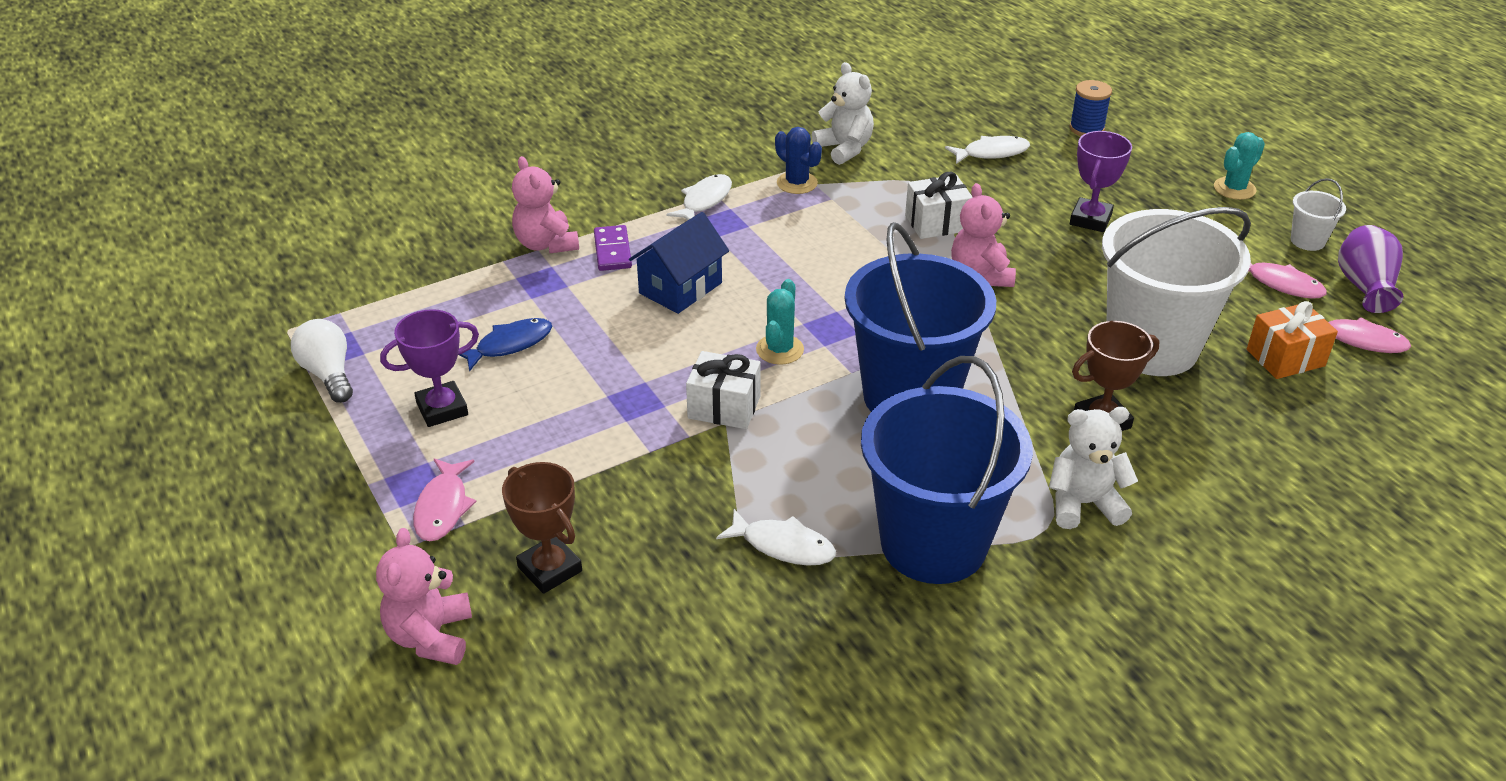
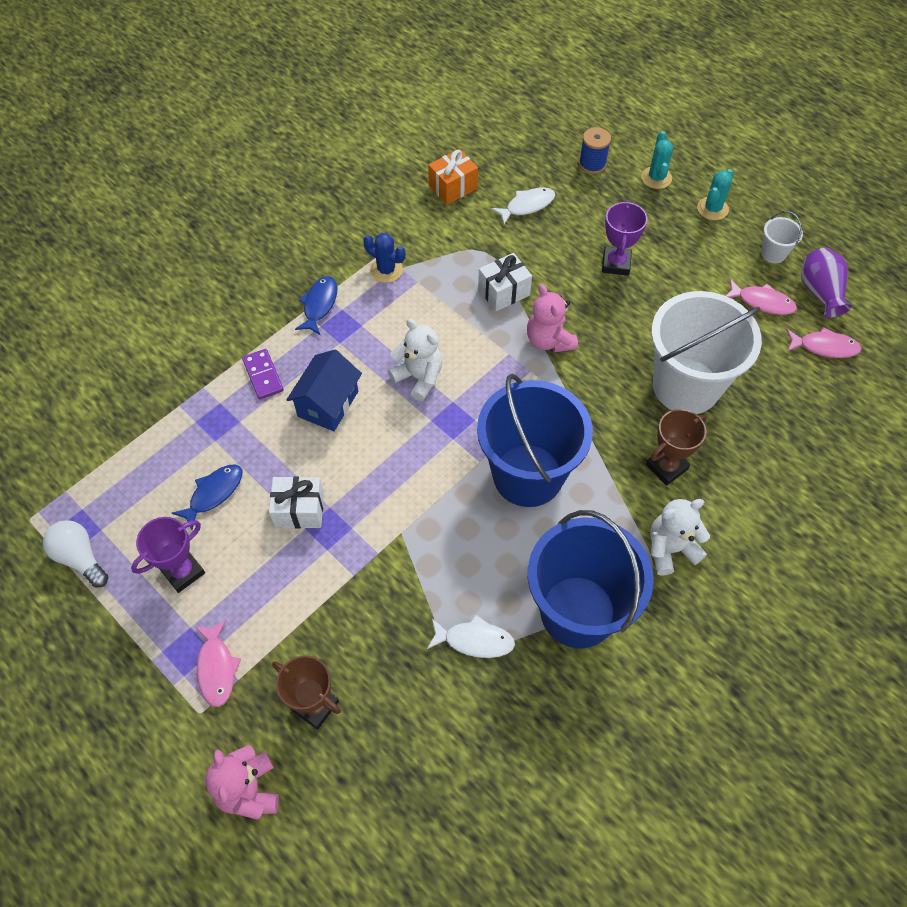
camera: 15 degrees left, 20 degrees up
(546, 244) = (208, 380): pink teddy bear -> none
(704, 200) = (319, 305): white fish -> blue fish
(724, 407) = (396, 518): white gift -> white gift (299, 510)
(779, 350) = (421, 451): turquoise cactus -> turquoise cactus (656, 178)
(844, 149) = (413, 224): white teddy bear -> white teddy bear (419, 377)
(1285, 358) = (778, 376): orange gift -> orange gift (453, 187)

